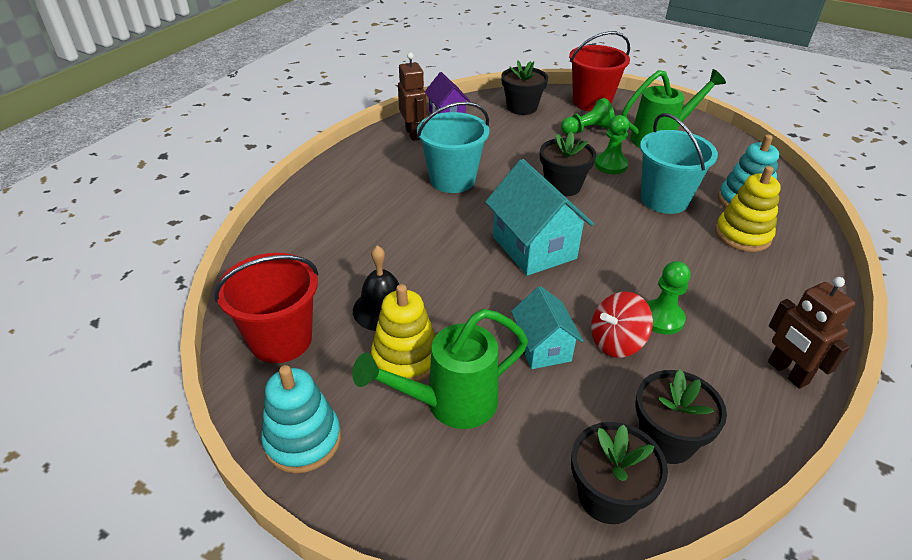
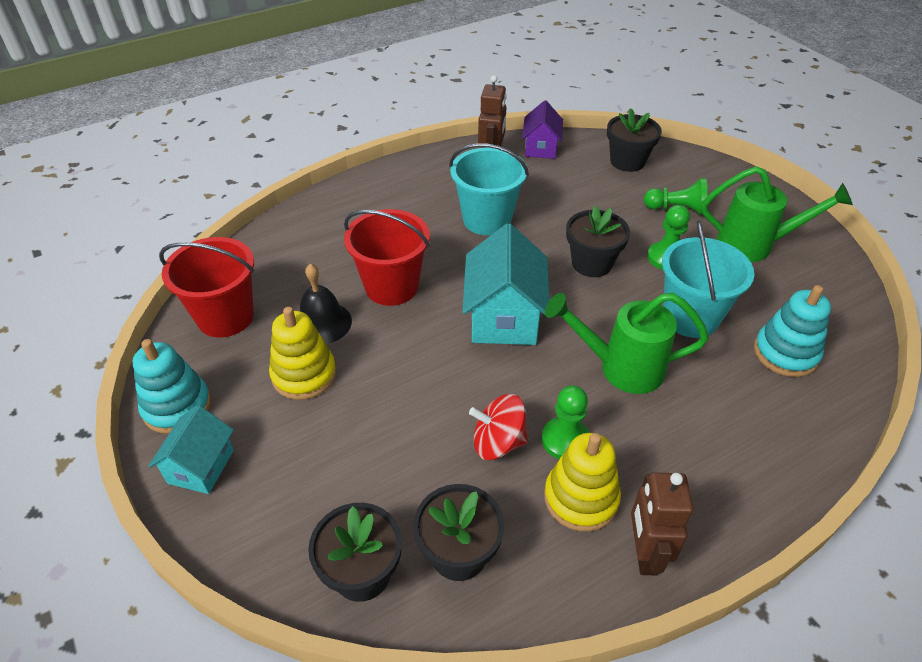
camera: 30 degrees right, 5 degrees up
(449, 404) = (305, 430): green watering can -> green watering can (620, 368)
(543, 347) = (426, 417): turquoise house -> turquoise house (201, 466)
(591, 102) = (713, 178): red bucket -> red bucket (391, 287)
(742, 235) = (744, 390): yellow stacking toy -> yellow stacking toy (581, 498)

